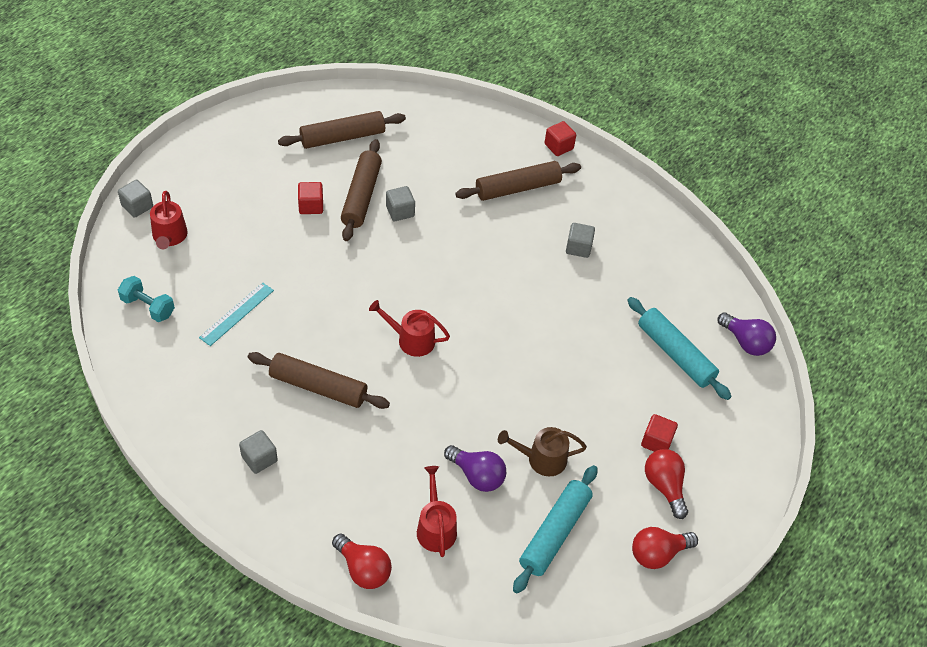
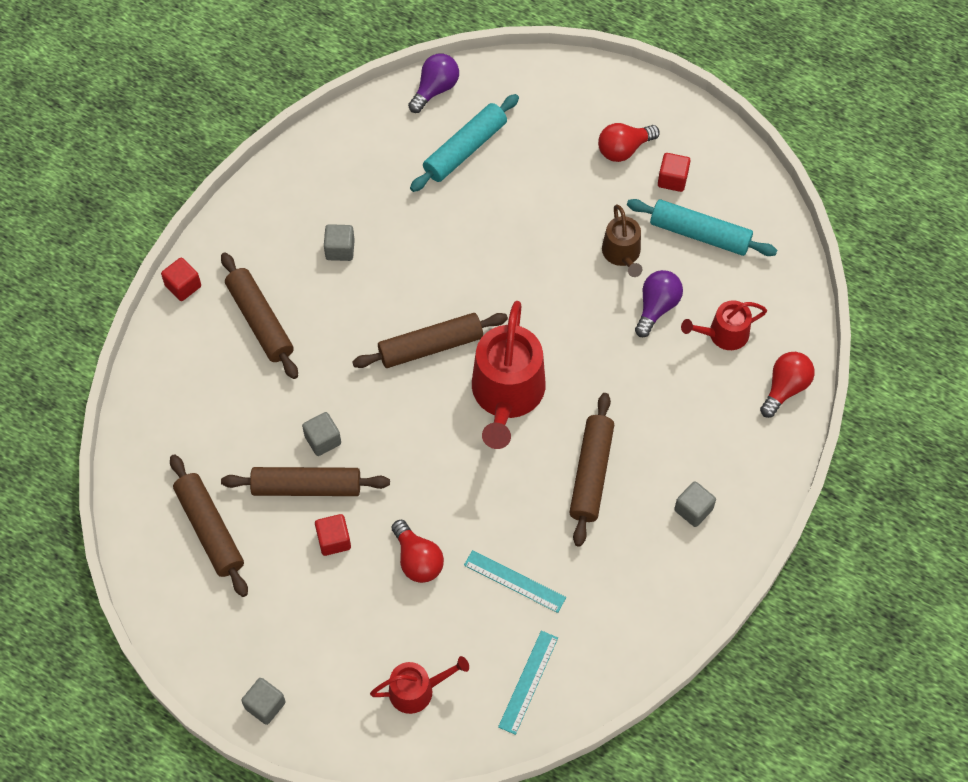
camera: 95 degrees left, 10 degrees up
(137, 206) = (376, 744): grey cube -> grey cube (265, 705)
(148, 307) = (528, 682): turquoise dumbbell -> turquoise ruler
(411, 340) = (507, 394): red watering can -> red watering can, size x1.84
(470, 294) = (430, 346): none -> brown rolling pin
(656, 441) = (575, 159): red cube -> red cube (672, 179)
(658, 553) = (696, 150): red light bulb -> red light bulb (417, 560)

